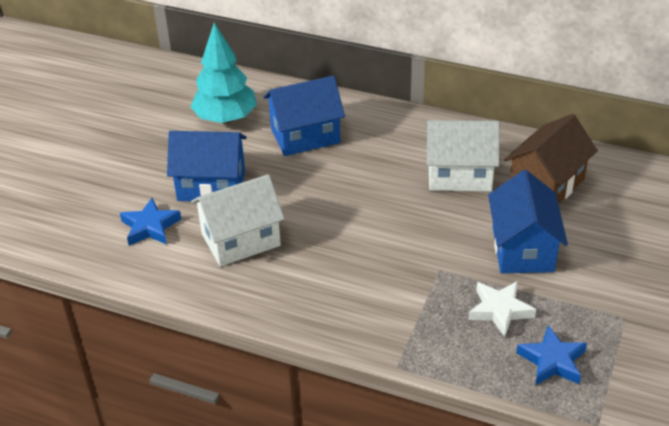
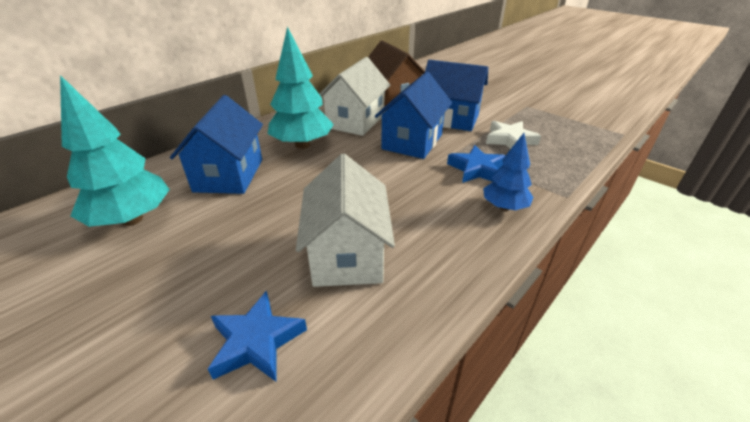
camera: 70 degrees left, 5 degrees down
(211, 185) = (233, 257): blue house -> blue house (412, 142)
(352, 321) = (504, 207): none -> blue tree
(382, 156) = (302, 145): none -> turquoise tree
(552, 361) = (564, 134): blue star -> blue star (477, 169)

